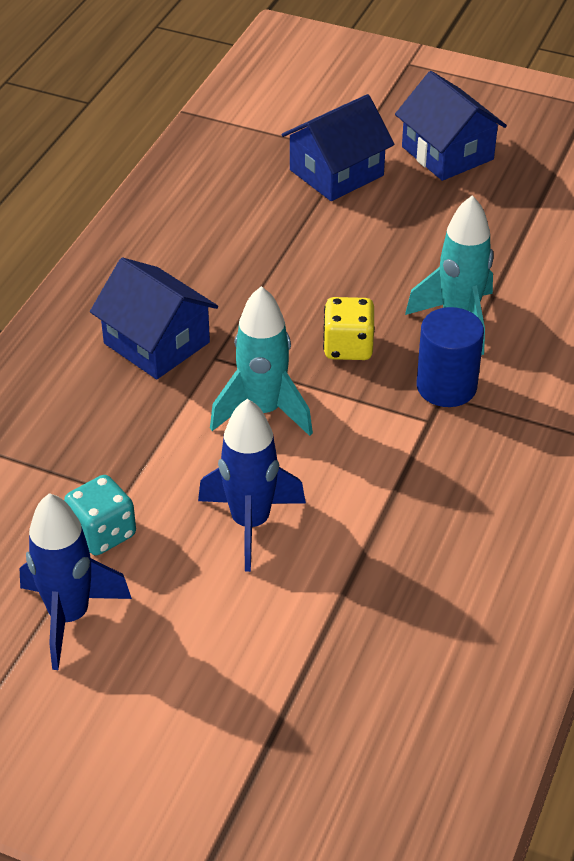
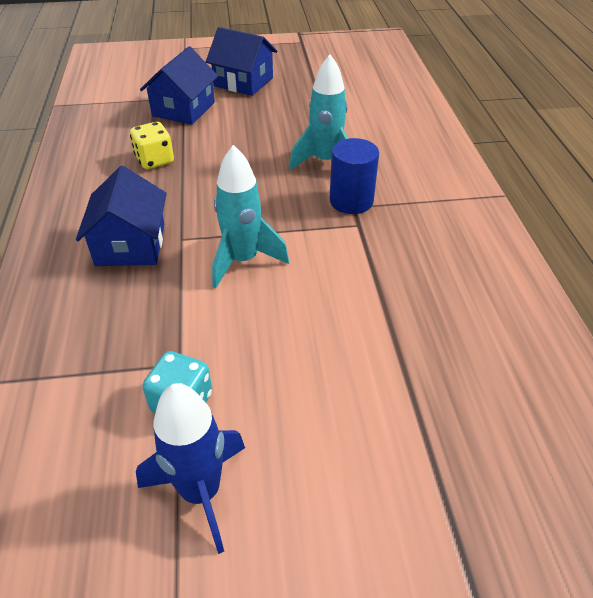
camera: 30 degrees left, 0 degrees up
(156, 343) = (130, 244): blue house -> blue house turned 75 degrees clockwise
(250, 523) = (294, 342): blue rocket -> none
(348, 347) = (269, 200): yellow dice -> yellow dice (155, 160)

